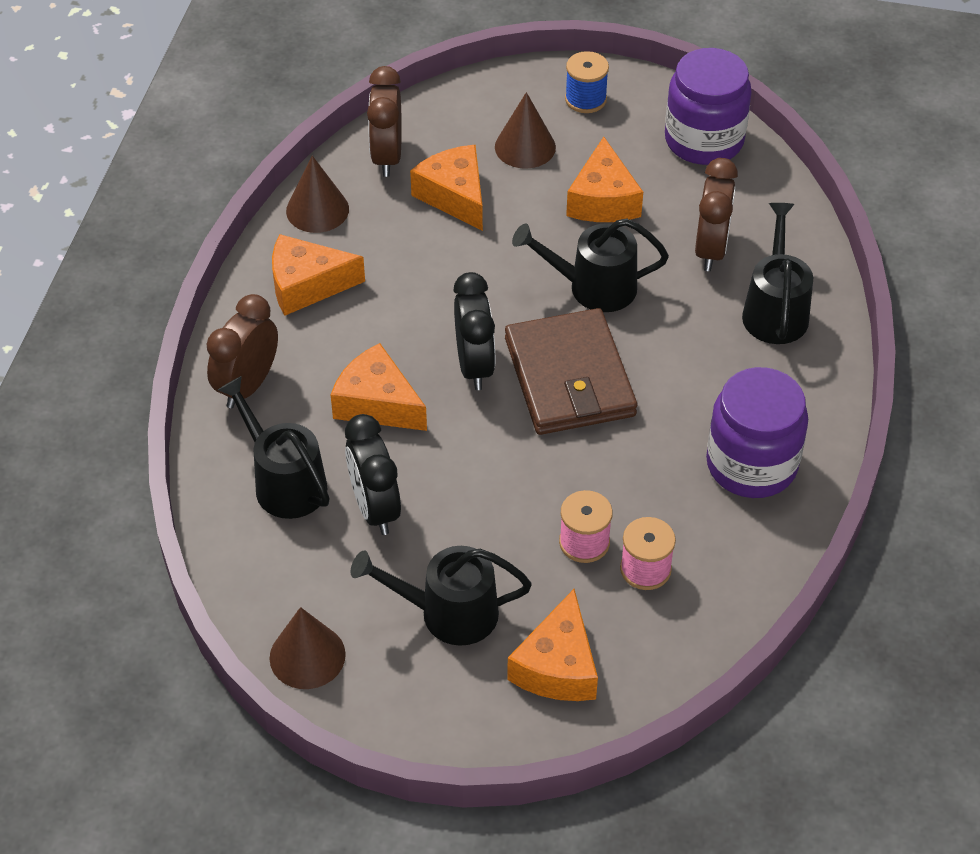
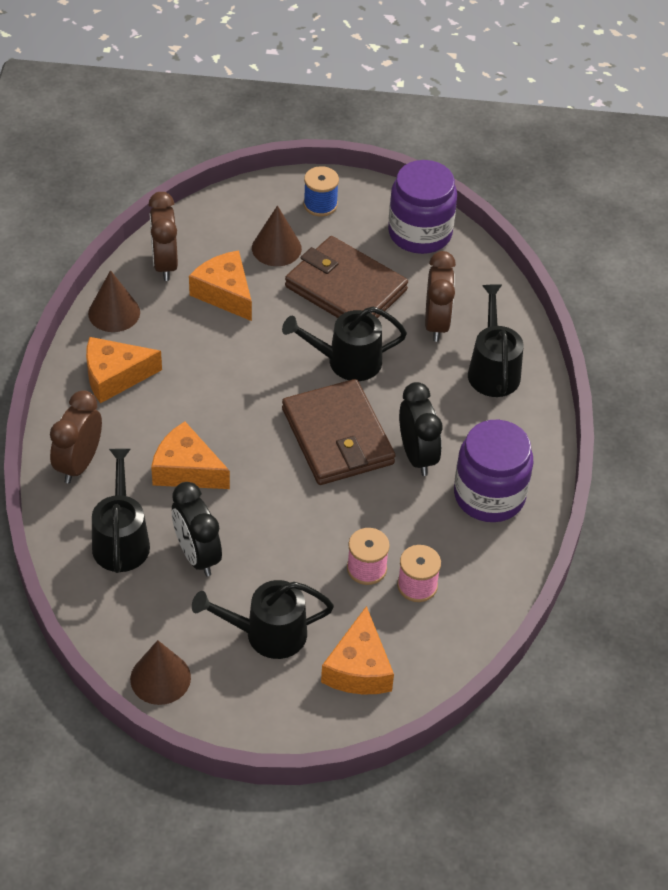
camera: 10 degrees left, 0 degrees up
(284, 482) = (121, 540): black watering can -> black watering can turned 45 degrees clockwise
(474, 366) = (260, 433): black clock -> black clock (417, 456)
(603, 200) = (345, 288): orange cheese -> brown wallet

